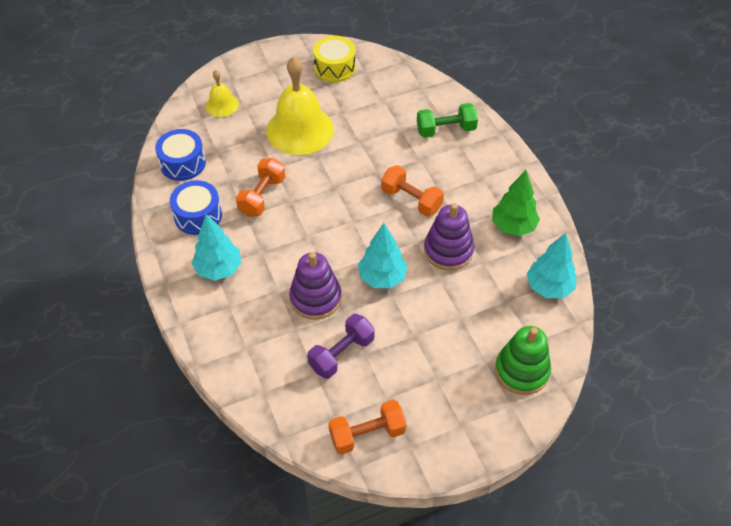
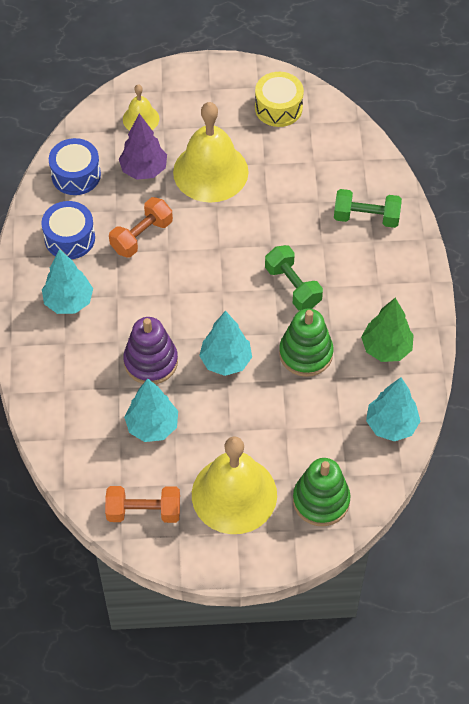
camera: 20 degrees right, 5 degrees up
(241, 143) = (144, 170): none -> purple tree
(341, 354) = (152, 426): purple dumbbell -> turquoise tree
(411, 200) = (292, 286): orange dumbbell -> green dumbbell
(443, 391) = (234, 494): none -> yellow bell
(448, 250) = (306, 353): purple stacking toy -> green stacking toy

